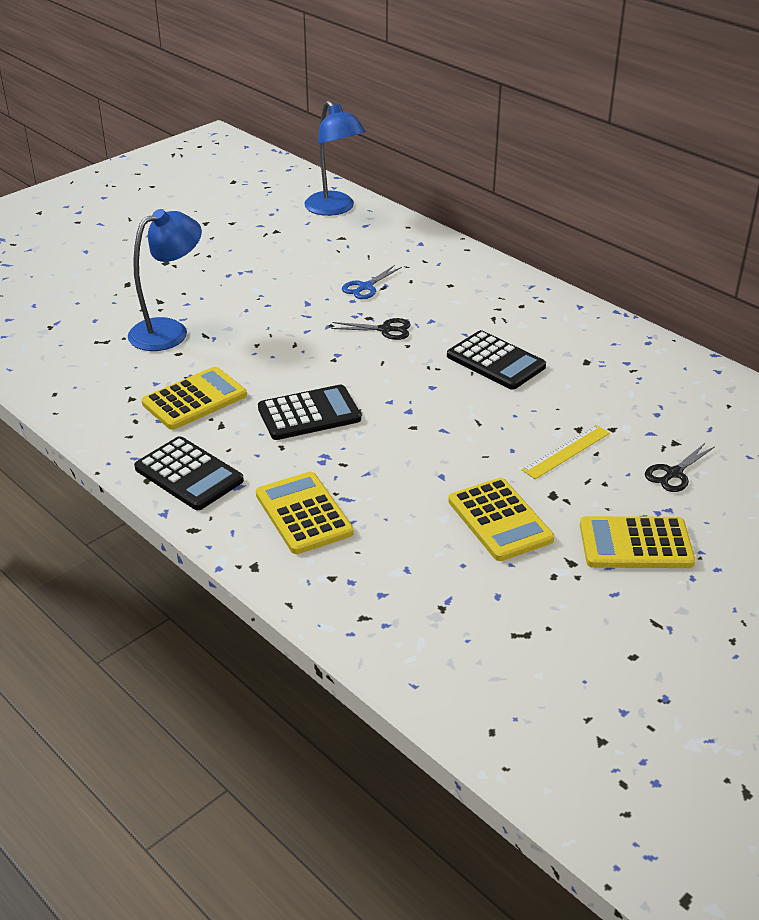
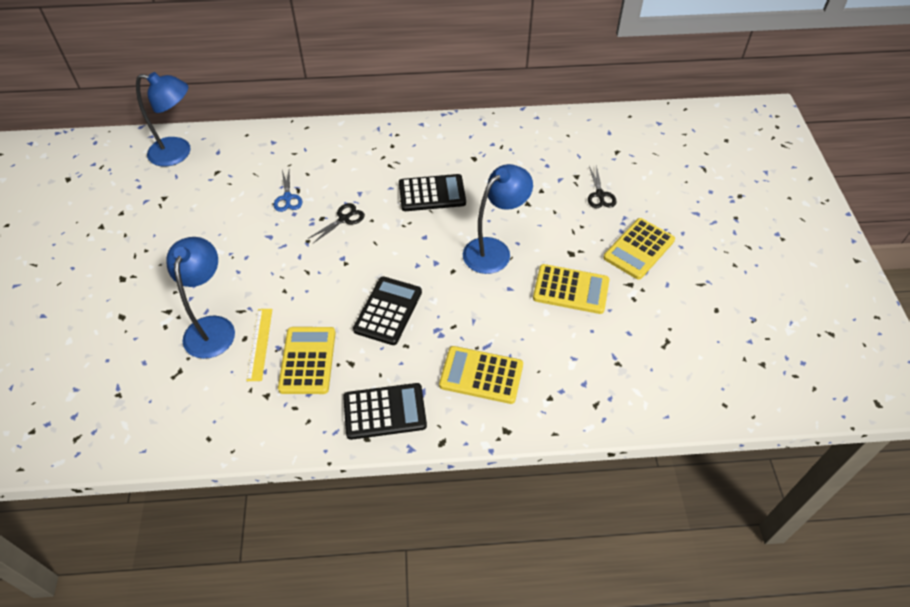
camera: 50 degrees left, 15 degrees up
(479, 439) = (494, 250): none -> blue lamp
(566, 451) = (541, 222): yellow ruler -> yellow ruler (259, 344)

